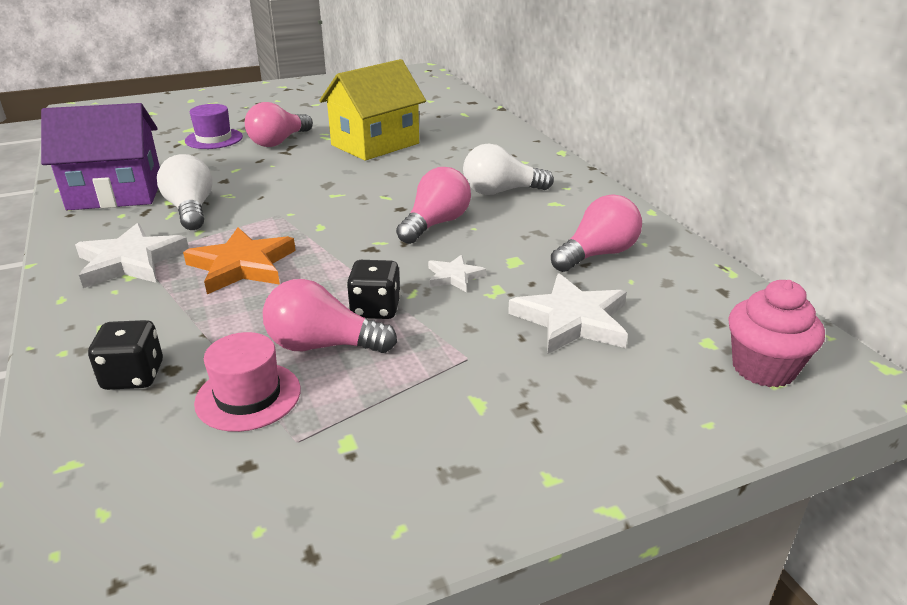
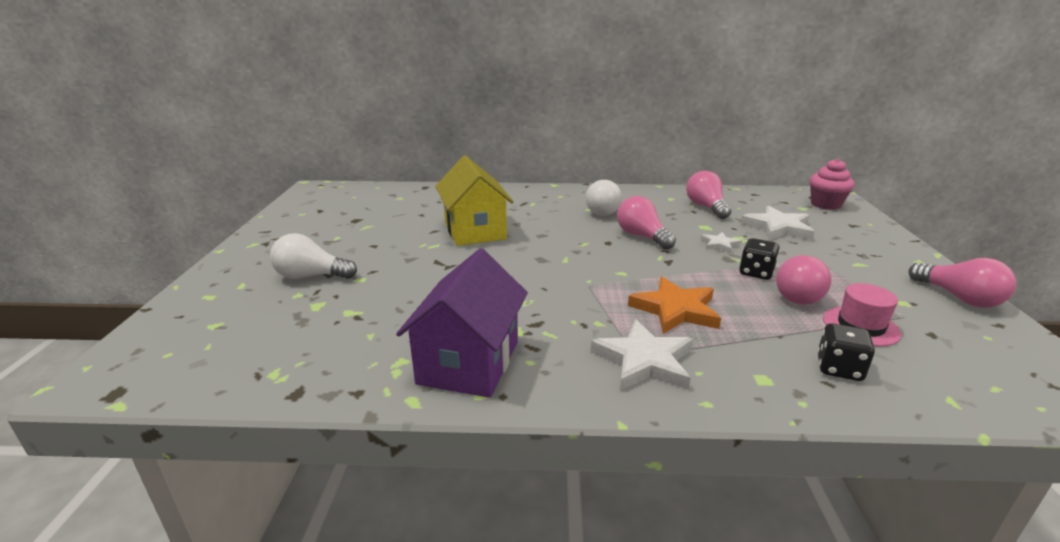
camera: 65 degrees left, 5 degrees down
(191, 210) = (548, 322): white light bulb -> white light bulb (311, 276)
(214, 139) = (368, 295): purple hat -> none
(279, 142) = (419, 265): pink light bulb -> pink light bulb (959, 298)

